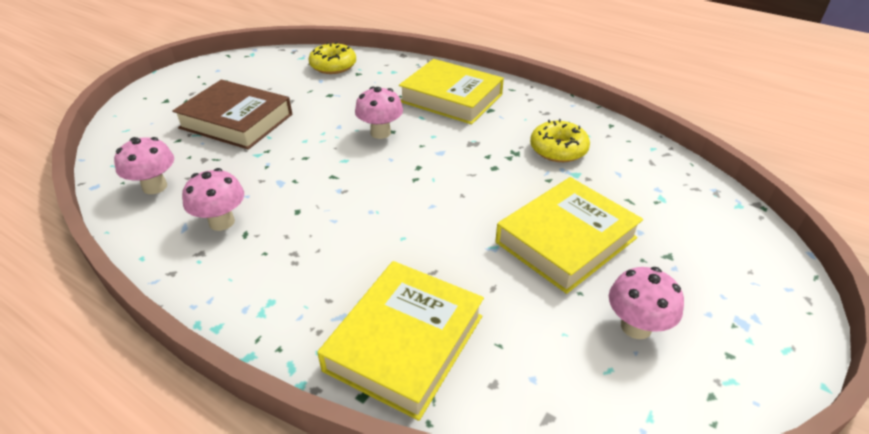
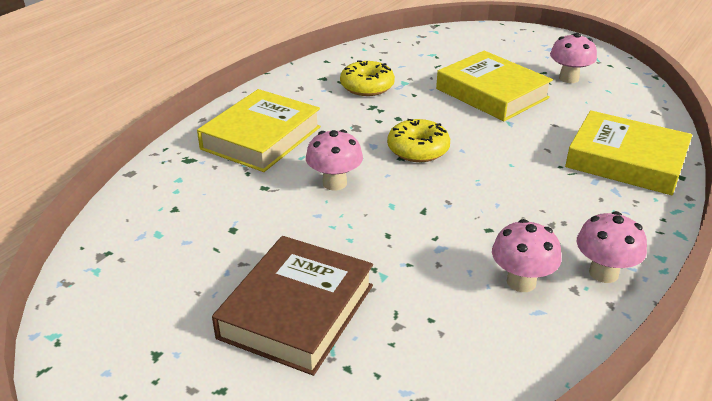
camera: 90 degrees left, 5 degrees down
(155, 187) = (467, 361): pink mushroom -> pink mushroom (603, 273)
(333, 66) = (142, 233): yellow donut -> yellow donut (418, 149)

